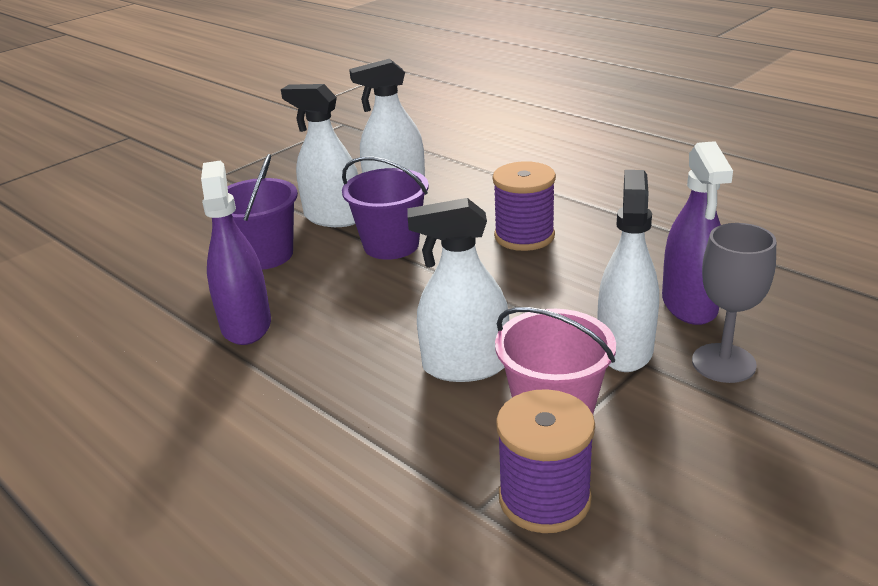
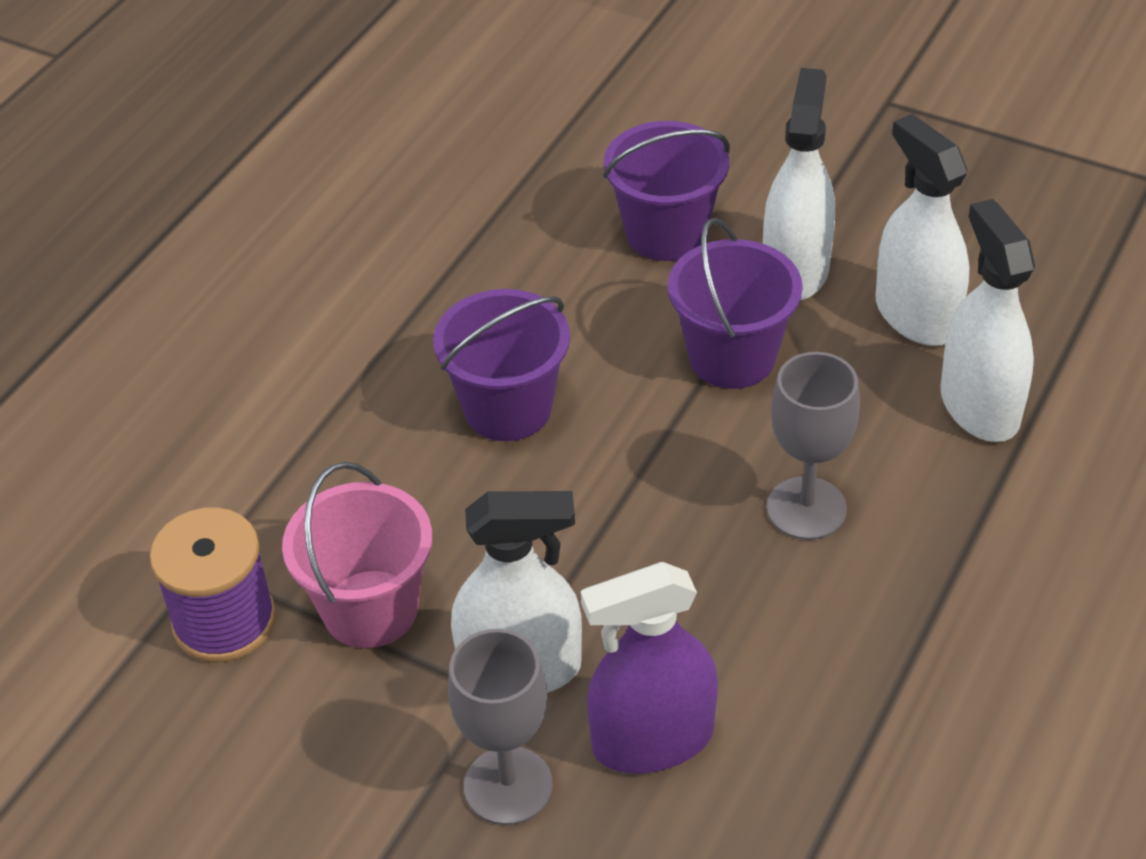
camera: 75 degrees right, 15 degrees up
(246, 325) = (496, 273): purple spray bottle -> none
(385, 332) = (508, 408): none -> purple bucket
(465, 366) = (450, 505): white spray bottle -> white spray bottle (979, 406)
(524, 236) = (806, 508): purple spool -> grey goblet

